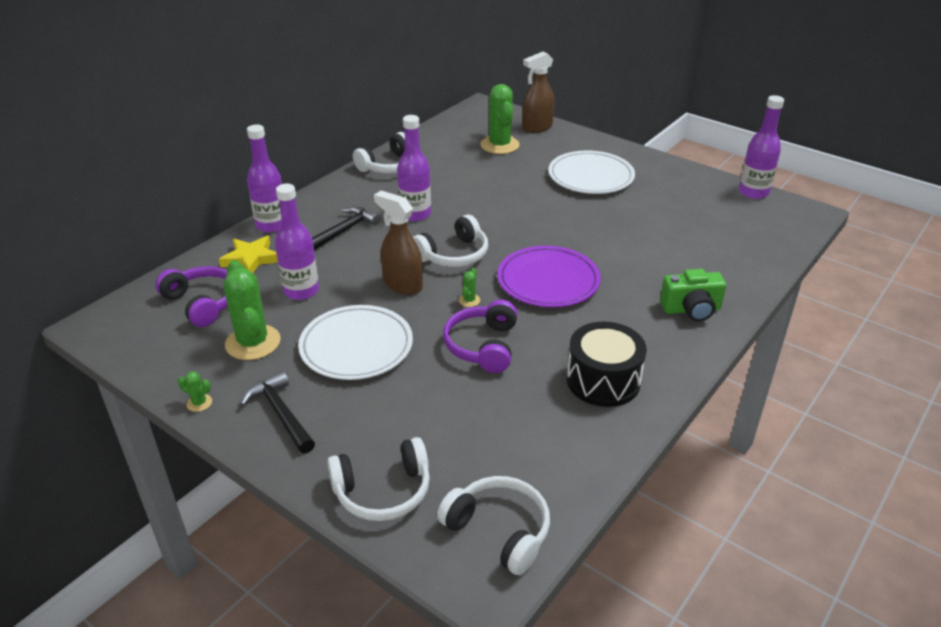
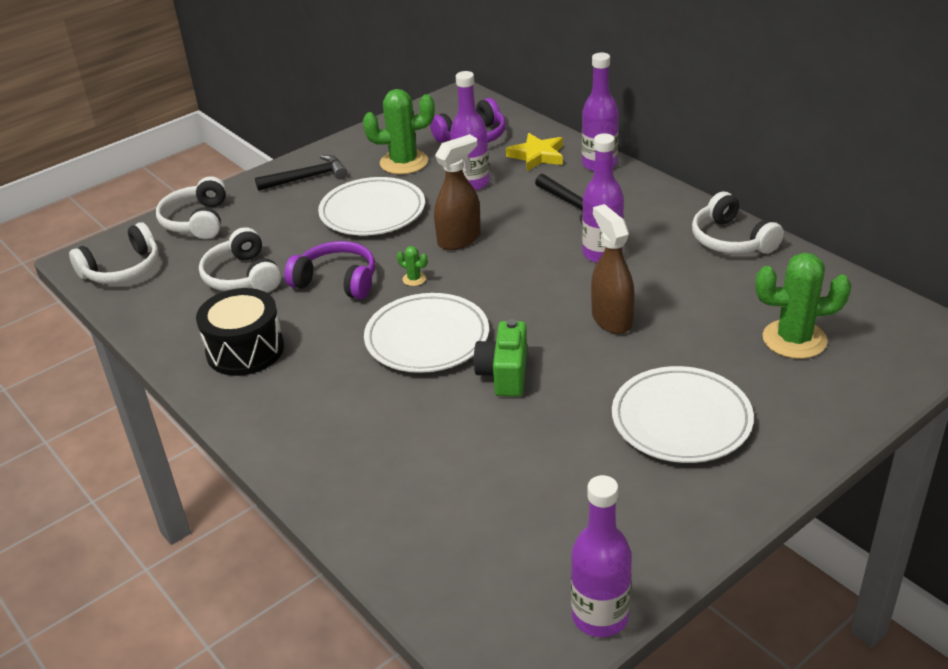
camera: 105 degrees right, 0 degrees up
(199, 403) = (340, 144): green cactus -> none
(454, 255) = (504, 275): white headphones -> white headphones (242, 277)
(537, 127) = (863, 387): brown spray bottle -> brown spray bottle (611, 319)
(548, 281) = (427, 338): purple plate -> white plate
(691, 310) = (322, 445): green camera -> green camera (504, 374)

